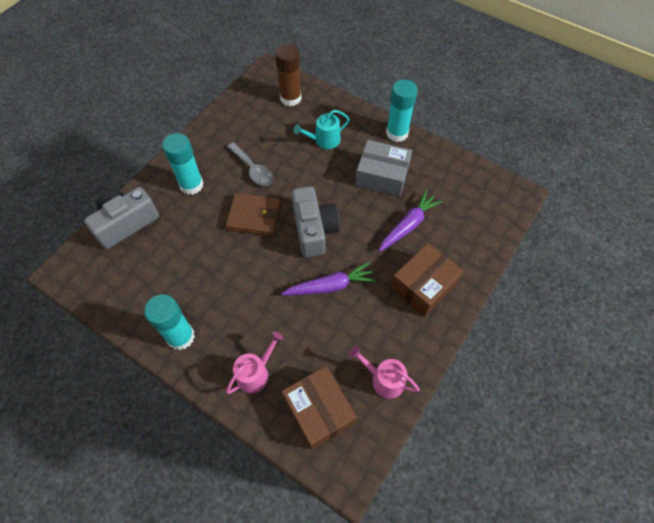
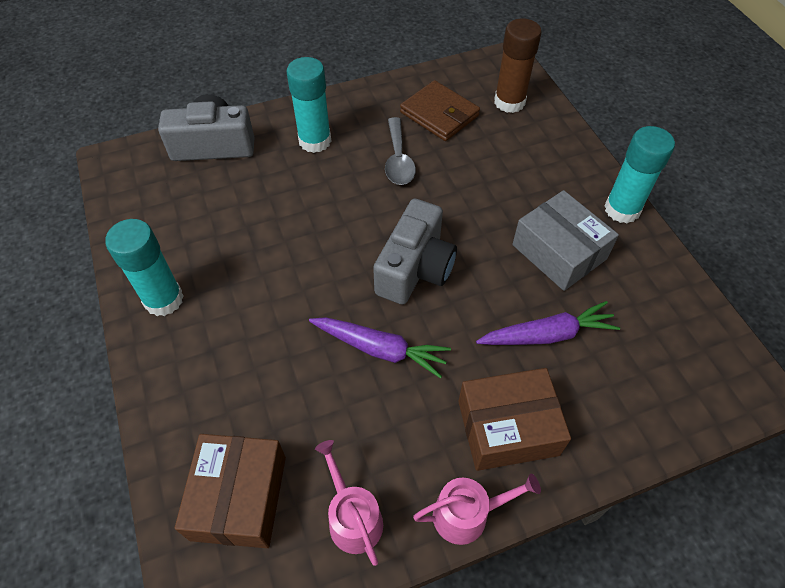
camera: 35 degrees right, 5 degrees down
(254, 216) = (356, 213): brown wallet -> brown wallet (439, 114)
(255, 373) = (206, 396): pink watering can -> pink watering can (467, 514)
(324, 140) = (514, 170): turquoise watering can -> none

